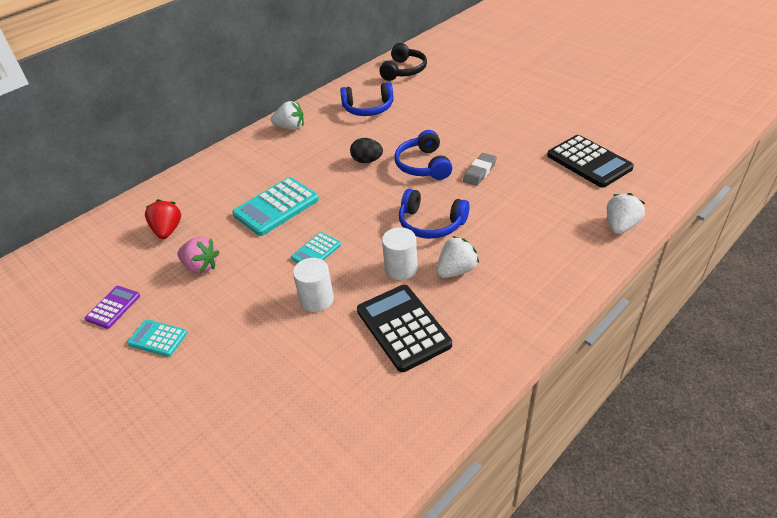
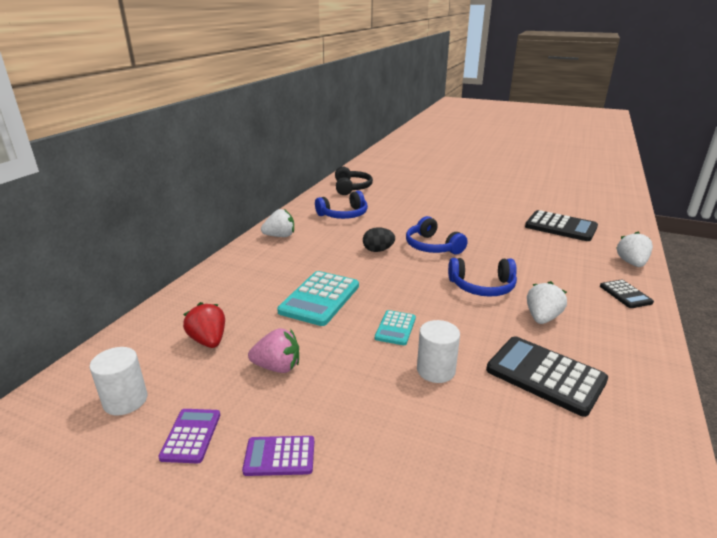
camera: 25 degrees left, 15 degrees down
(158, 338) = (279, 456): turquoise calculator -> purple calculator
(401, 268) = (492, 326): white cylinder -> white cylinder (125, 400)
(479, 172) = (484, 244): grey eraser -> none
(569, 263) = (625, 294): none -> black calculator

